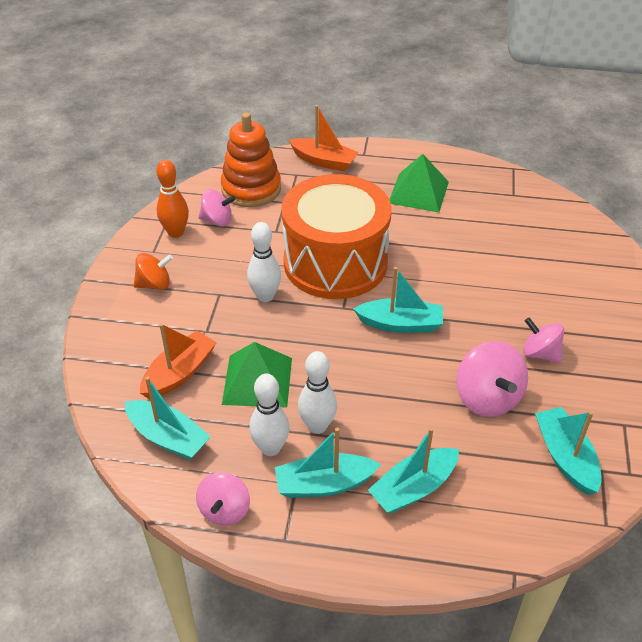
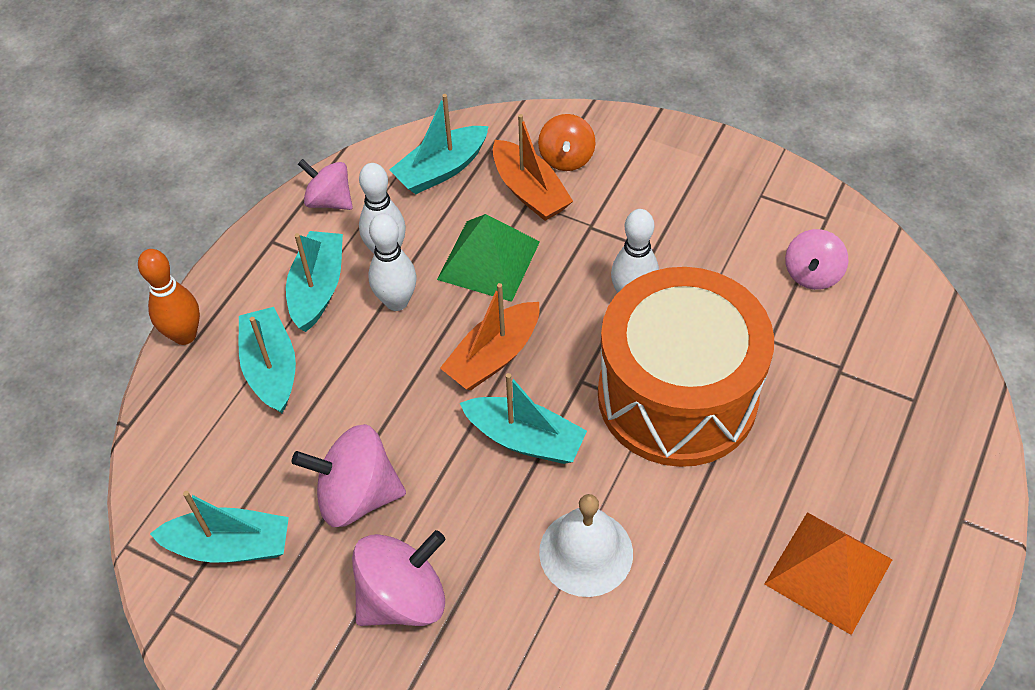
camera: 110 degrees right, 10 degrees up
(154, 284) = (692, 188): orange spinning top -> orange spinning top (566, 158)
(176, 233) = (795, 223): orange bowling pin -> orange bowling pin (185, 335)
(251, 189) = (883, 330): orange stacking toy -> none
(324, 161) = (947, 450): orange boat -> orange boat (493, 356)
(400, 324) = (525, 439): turquoise boat -> turquoise boat turned 90 degrees counterclockwise
(418, 192) = (828, 571): green pyramid -> orange pyramid
(461, 280) = (586, 552): none -> white bell
(540, 353) = (402, 597): pink spinning top -> pink spinning top, size x1.53

